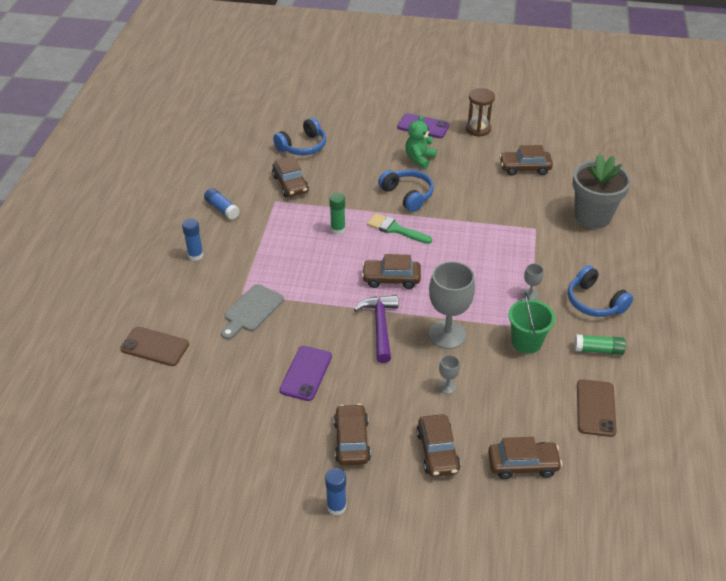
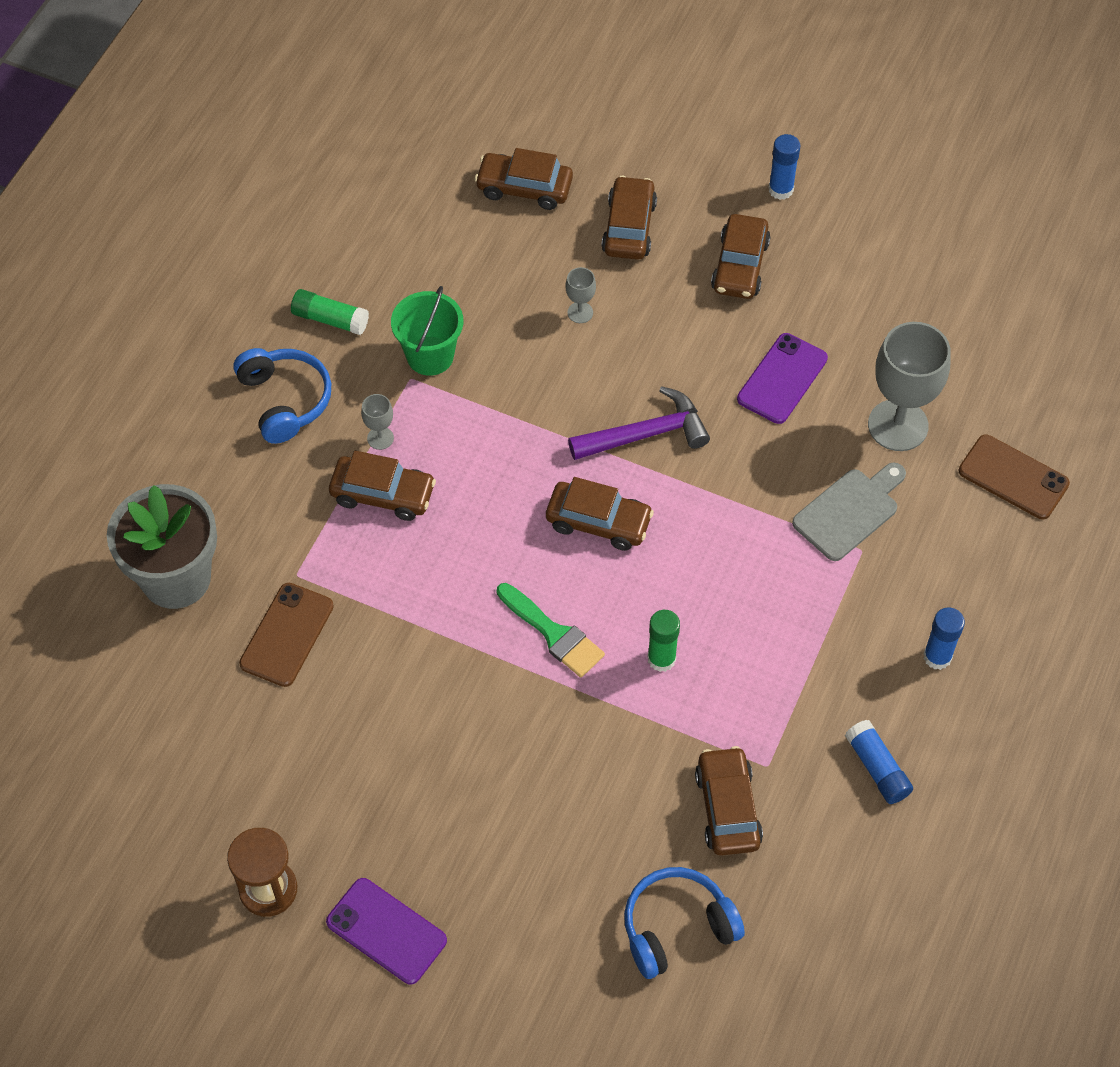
camera: 165 degrees left, 15 degrees up
(380, 326) = (646, 434): purple hammer -> purple hammer turned 120 degrees counterclockwise
(407, 195) = (499, 718): blue headphones -> none
(419, 159) = (436, 821): green teddy bear -> none
(447, 334) = (546, 395): grey goblet -> grey goblet (898, 425)
(525, 168) = (231, 738): brown car -> brown car (383, 494)
(595, 408) = (387, 237): brown phone -> brown phone (287, 635)

